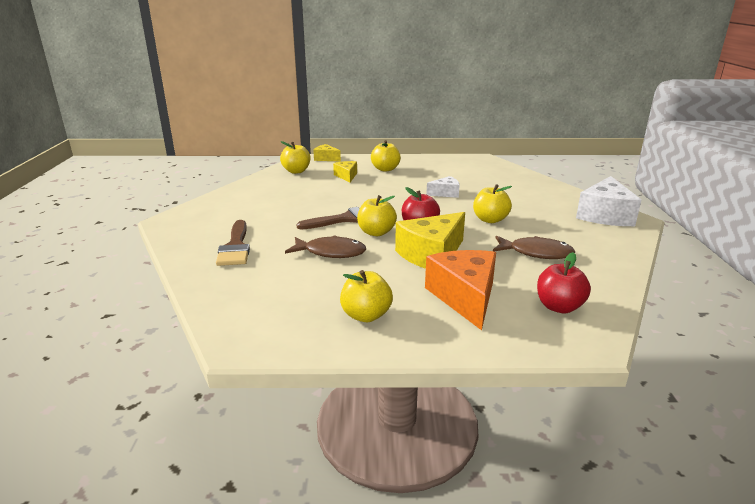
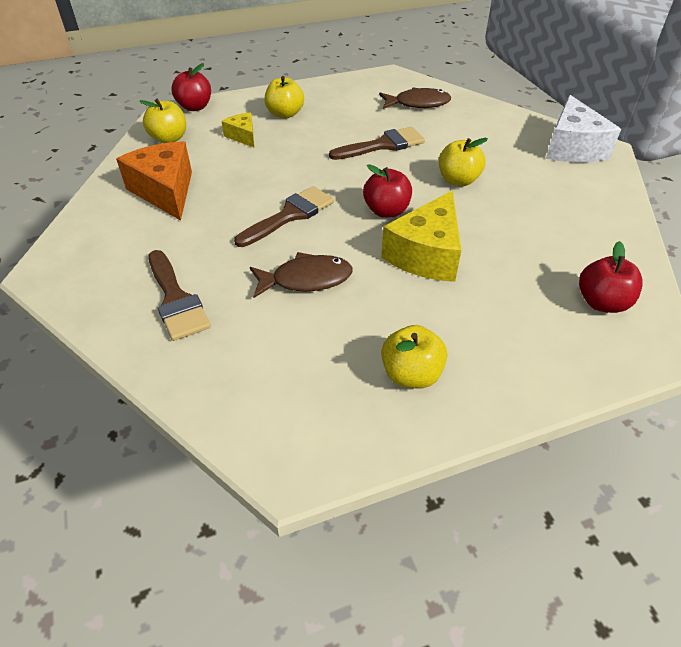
camera: 20 degrees left, 20 degrees up
(326, 158) = (195, 107): yellow cheese -> red apple
(376, 232) = (340, 231): yellow apple -> none
(445, 193) = (383, 145): white cheese -> brown brush
(465, 297) = (501, 314): orange cheese -> orange cheese (165, 191)
(536, 253) = (535, 224): brown fish -> brown fish (418, 104)

